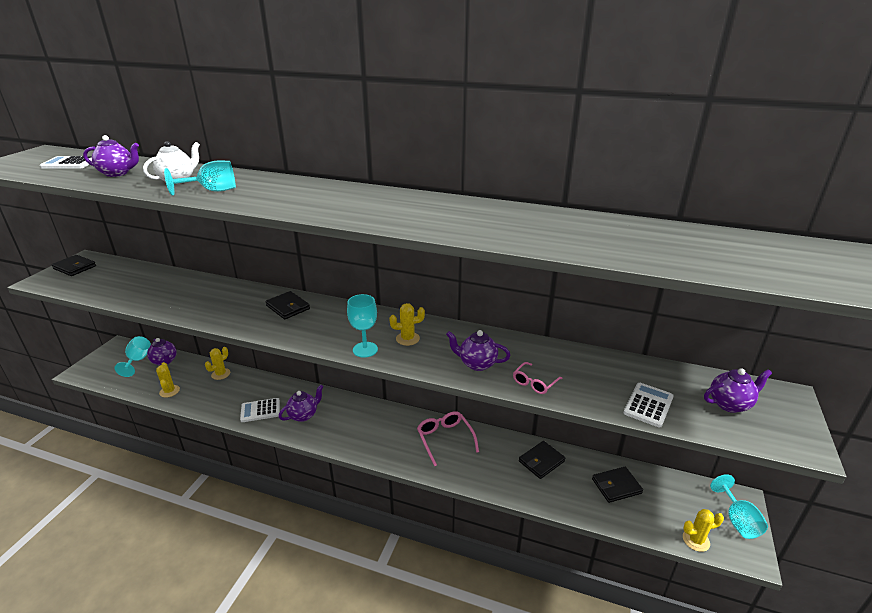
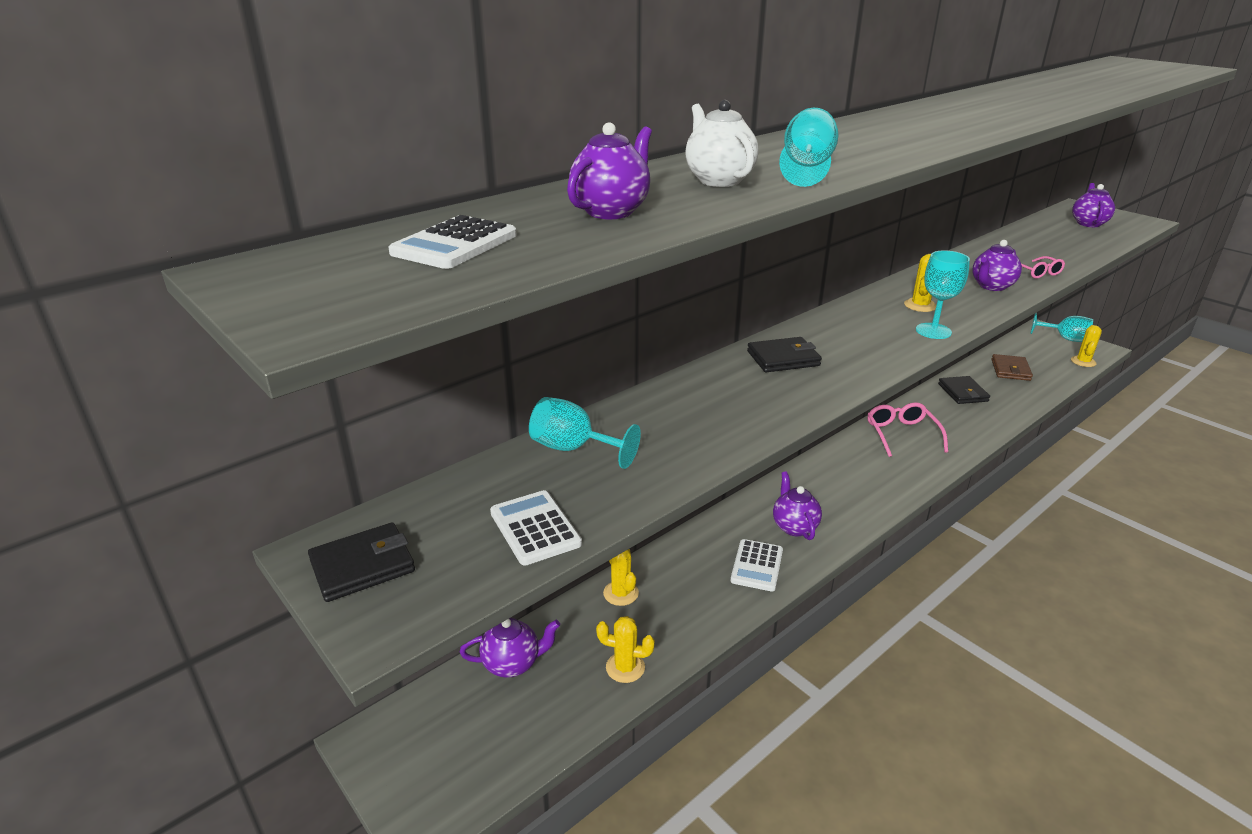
camera: 60 degrees left, 0 degrees up
(138, 360) = (470, 706): turquoise goblet -> turquoise goblet (573, 449)
(445, 439) = (902, 434): pink glasses -> pink glasses turned 75 degrees clockwise
(616, 486) = (1010, 370): black wallet -> brown wallet
(648, 405) = (1084, 245): white calculator -> white calculator (535, 528)

